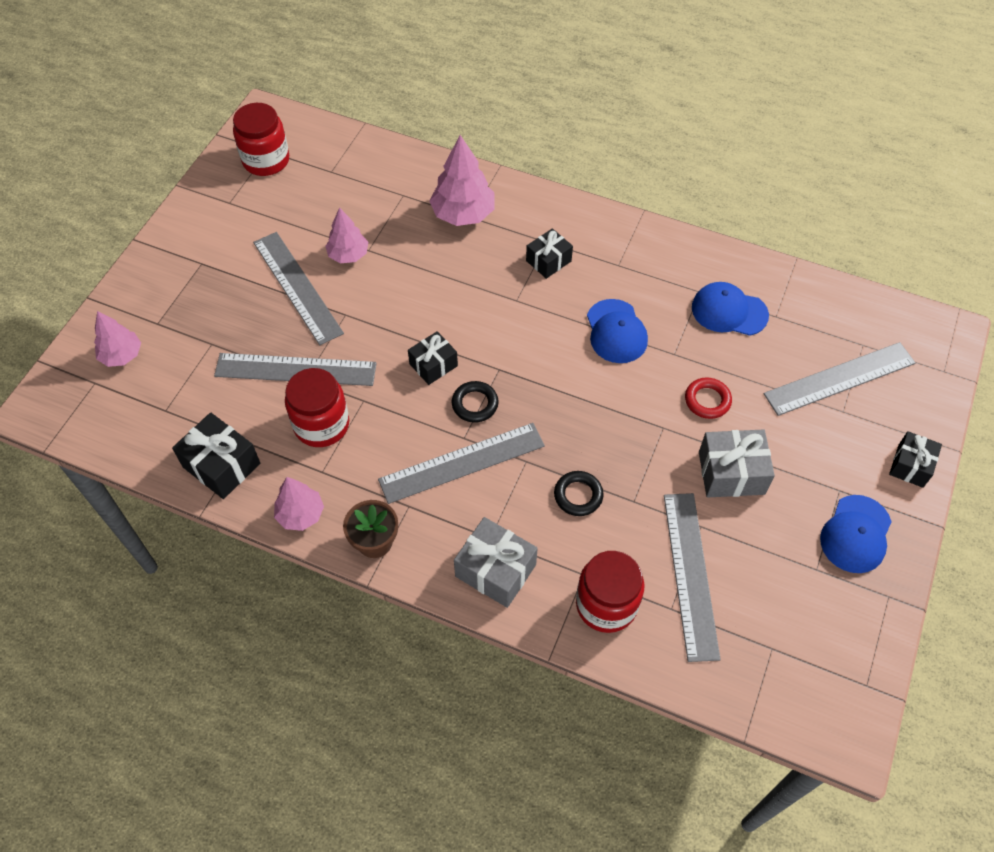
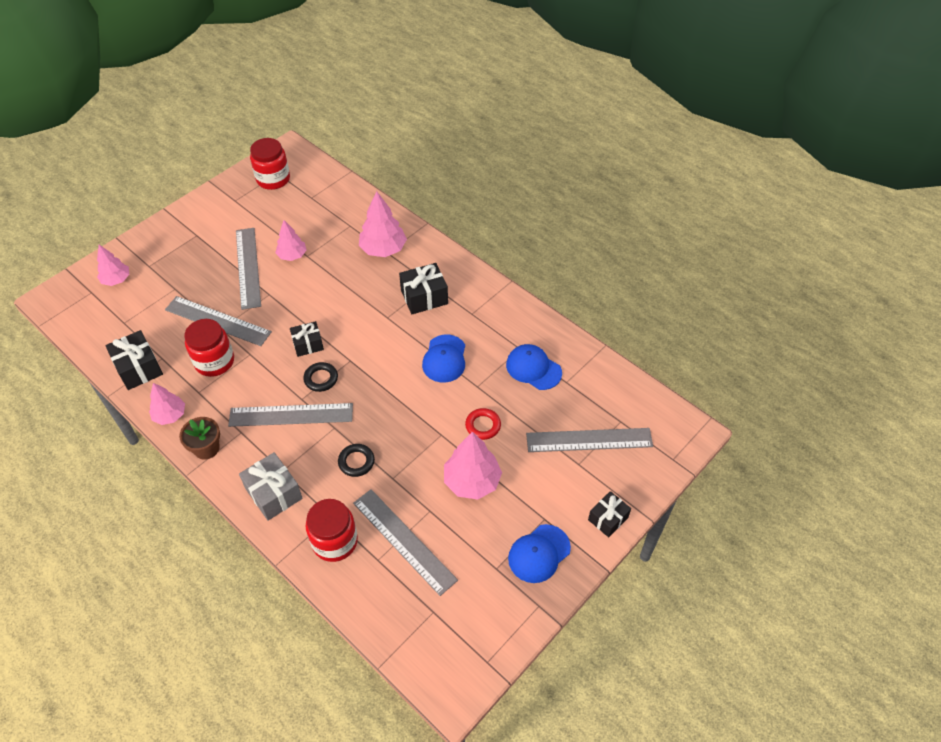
camera: 20 degrees right, 5 degrees down
(548, 261) = (424, 297): black gift -> black gift, size x1.50
(690, 574) = (404, 541): grey ruler -> grey ruler turned 60 degrees counterclockwise
(731, 473) = (472, 481): grey gift -> pink tree

